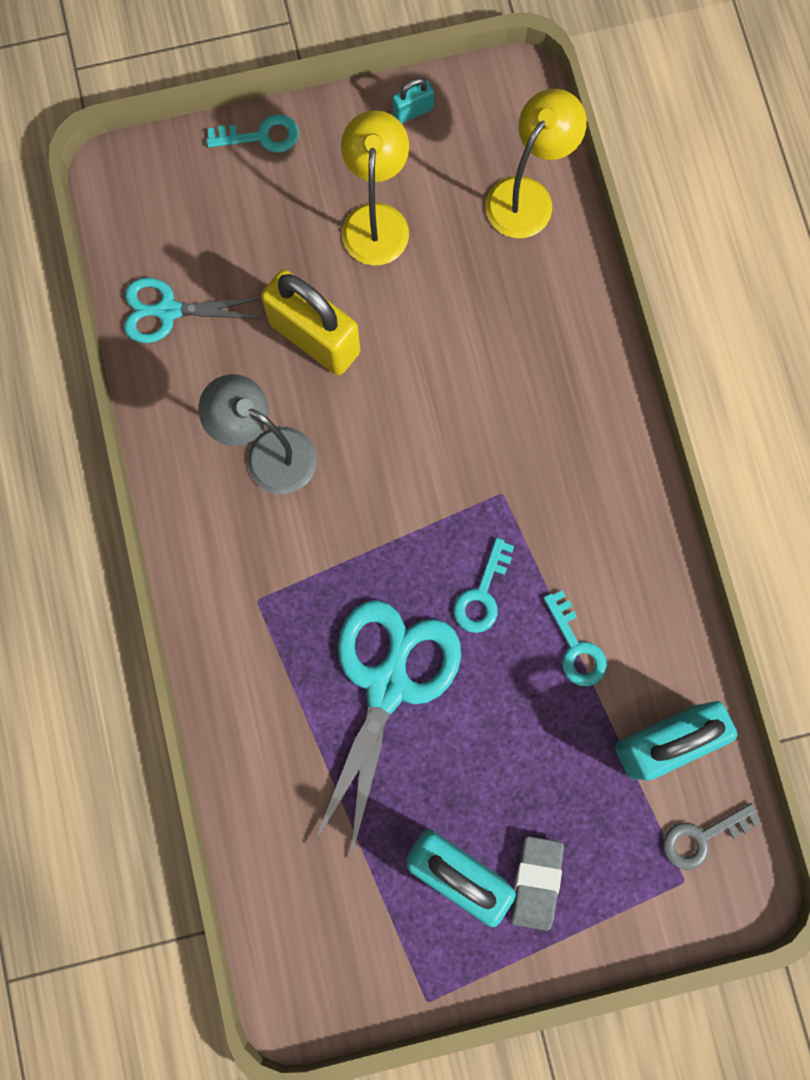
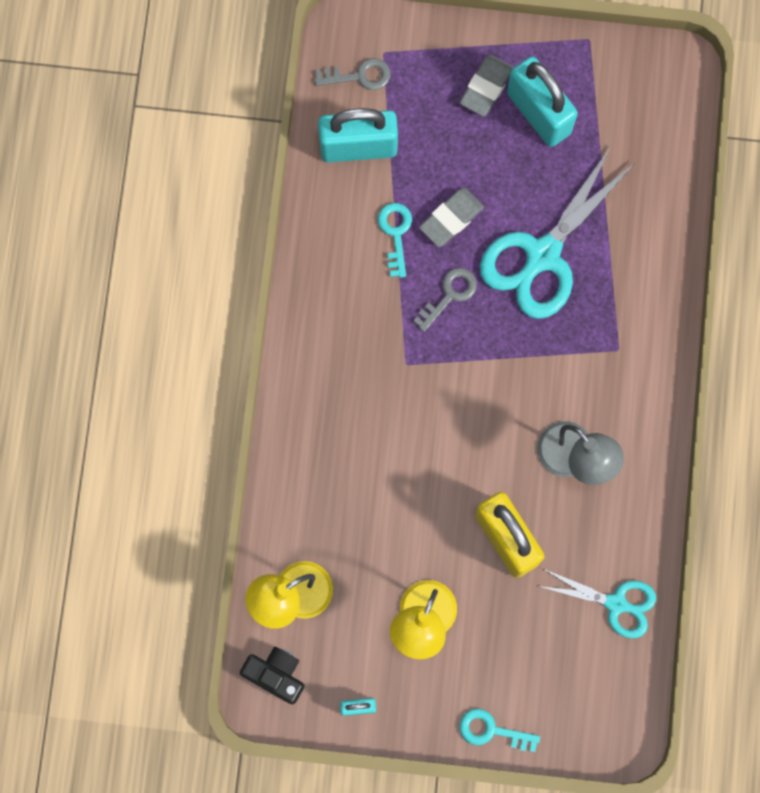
camera: 160 degrees left, 0 degrees up
(482, 594) = (449, 295): turquoise key -> grey key
(513, 113) = (276, 674): none -> black camera
(515, 690) = (451, 219): none -> grey eraser

